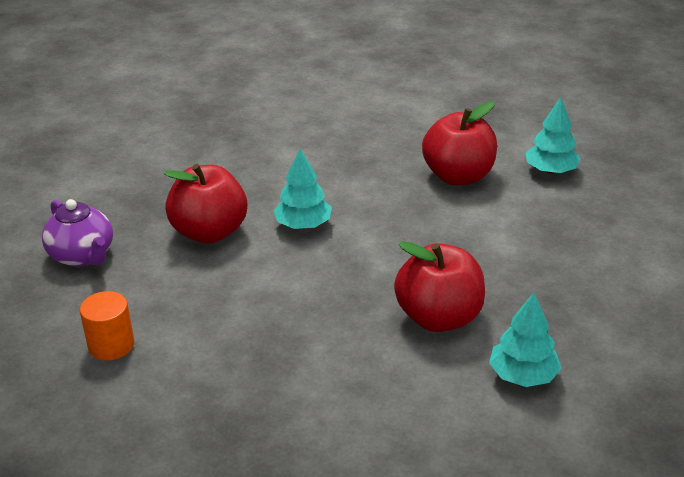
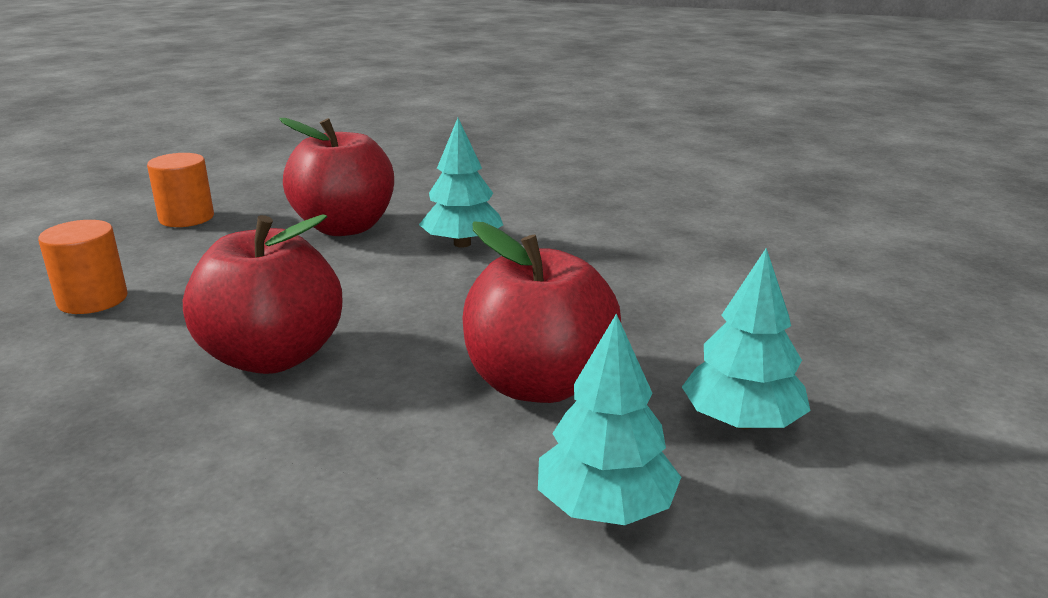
camera: 25 degrees right, 10 degrees down
(83, 256) = (186, 218): purple teapot -> orange cylinder
(458, 176) = (722, 240): red apple -> red apple (273, 357)
(550, 171) = (873, 261): turquoise tree -> turquoise tree (741, 422)

